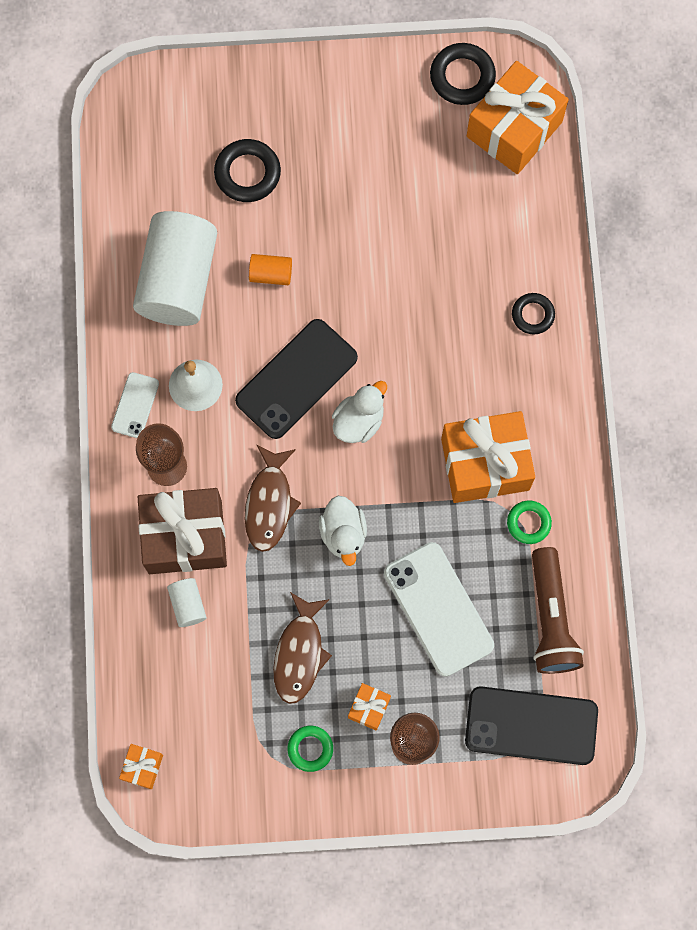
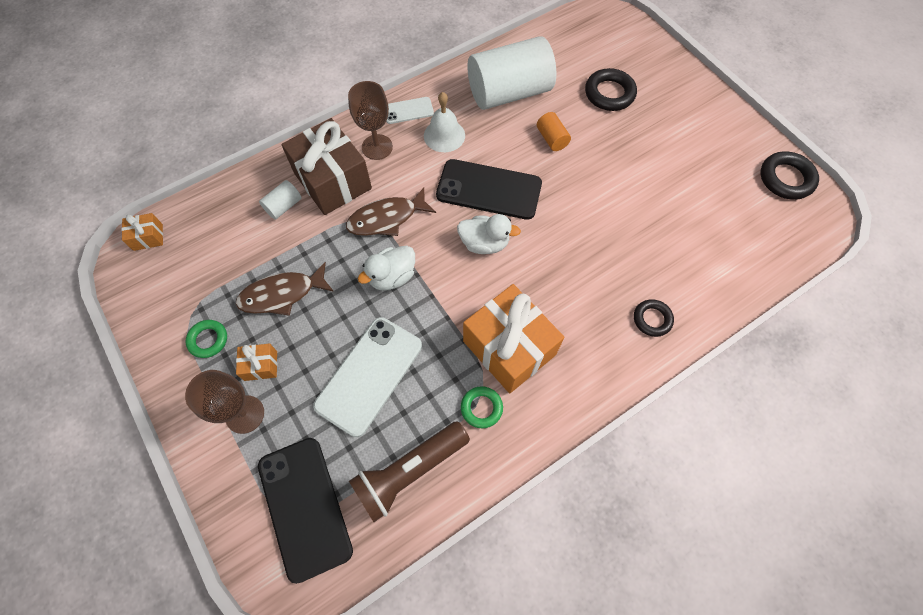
camera: 60 degrees right, 10 degrees down
(514, 129) = (780, 231): orange gift -> none

